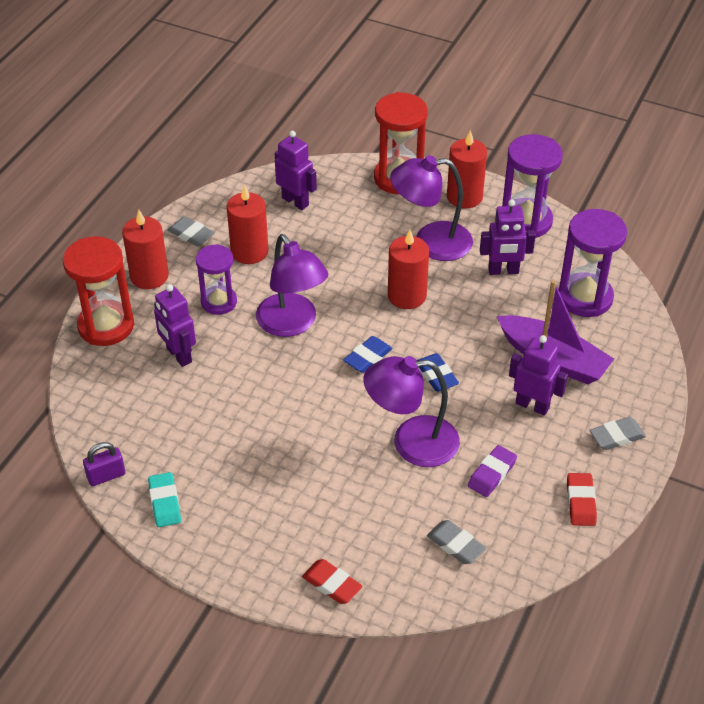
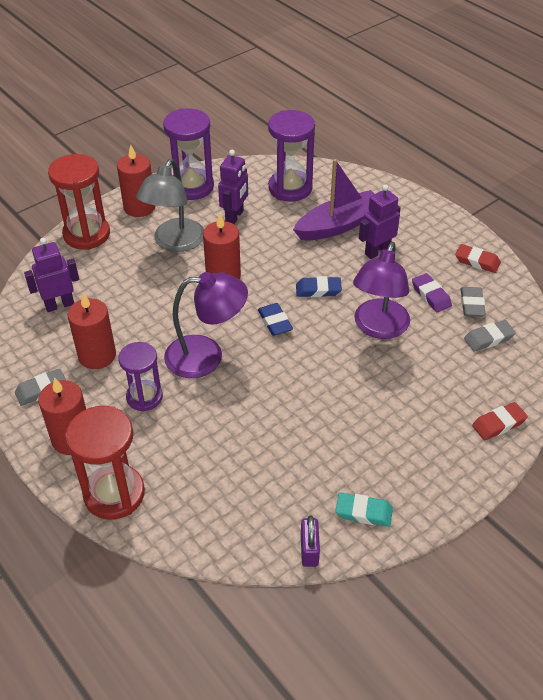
camera: 65 degrees left, 0 degrees up
(178, 355) = (191, 447): purple robot -> none
(431, 242) = (175, 243): purple lamp -> grey lamp
(616, 436) = (427, 223): grey eraser -> grey eraser (472, 304)

